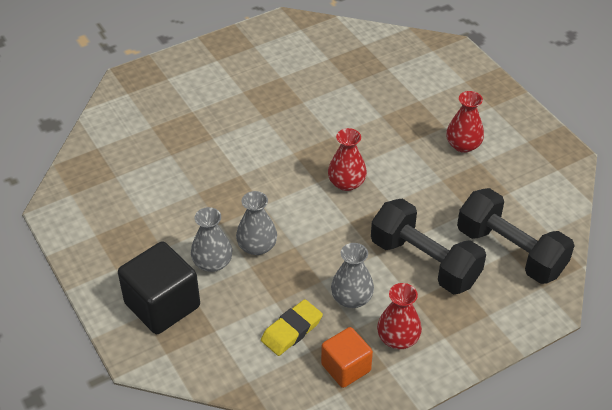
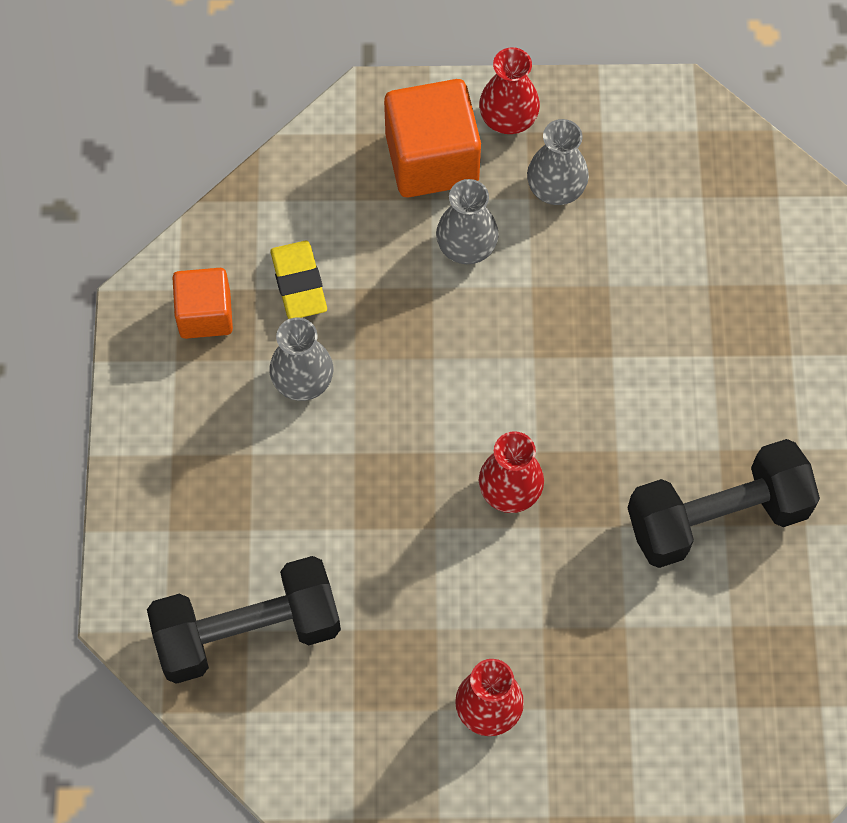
camera: 120 degrees right, 20 degrees up
(162, 305) = (432, 159): black cube -> orange cube
(257, 246) = (462, 311): grey vase -> grey vase (556, 187)
(398, 338) = (206, 398): red vase -> red vase (508, 117)
(424, 262) = (302, 506): black dumbbell -> black dumbbell (717, 517)

